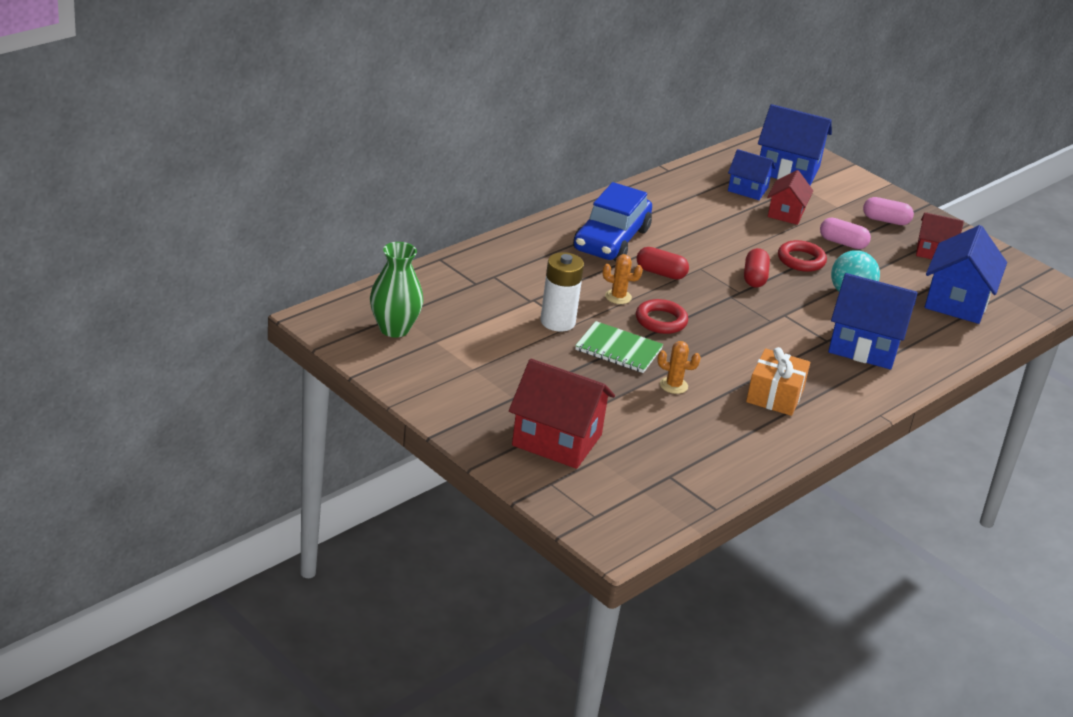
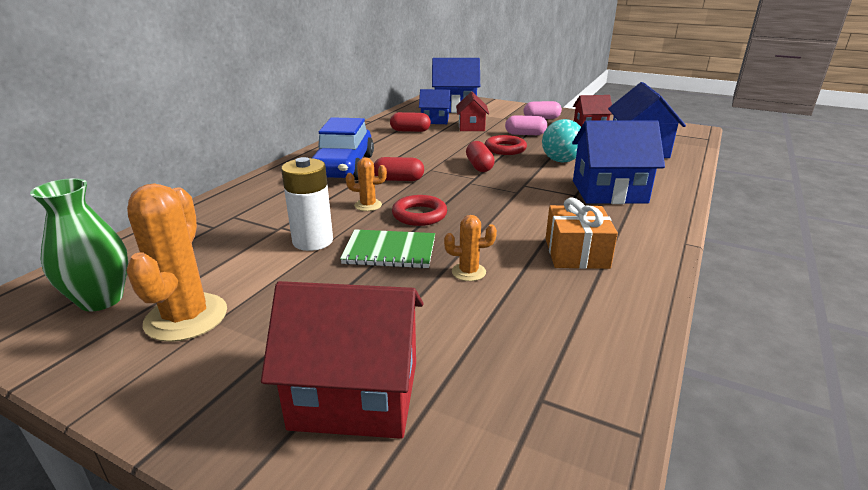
camera: 15 degrees left, 5 degrees down
(454, 360) = (186, 317): none -> orange cactus
(708, 201) = (410, 131): none -> red capsule

